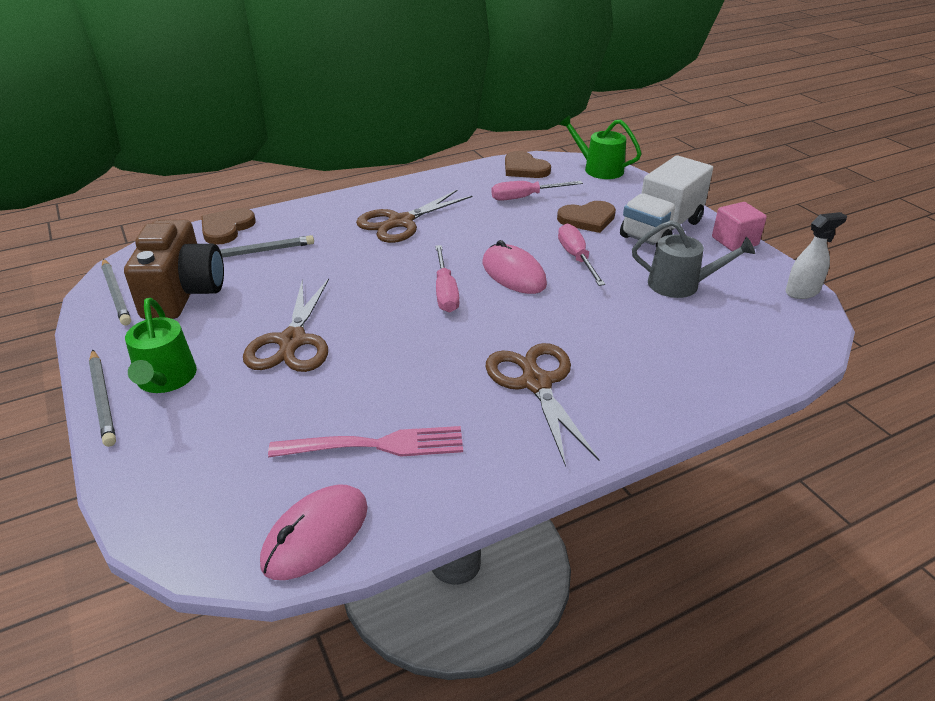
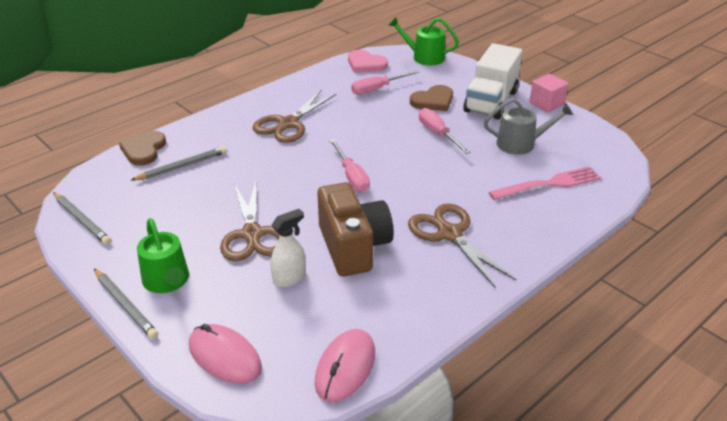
camera: 15 degrees left, 0 degrees up
(183, 293) = (140, 211): brown camera -> brown camera (353, 247)
(375, 445) = (356, 299): pink fork -> pink fork (549, 184)
(513, 274) = (396, 154): pink mouse -> pink mouse (225, 357)
(524, 168) = (366, 64): brown heart -> pink heart
(802, 292) = (605, 136): white spray bottle -> white spray bottle (289, 278)

